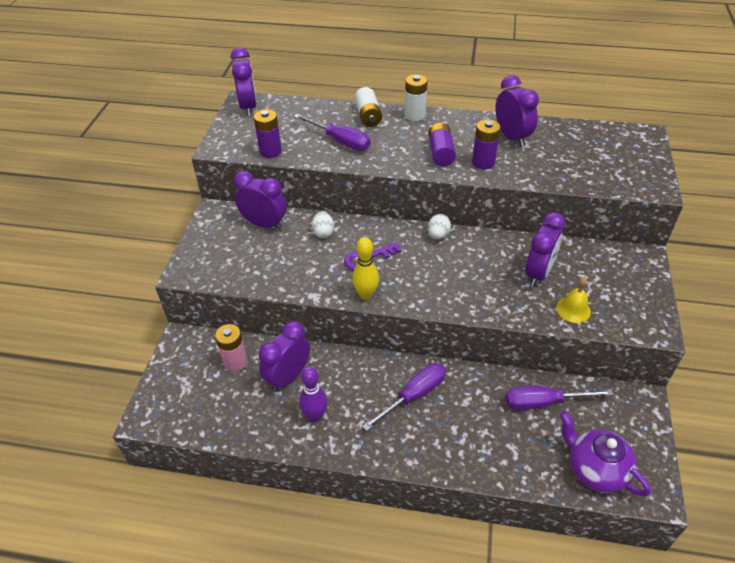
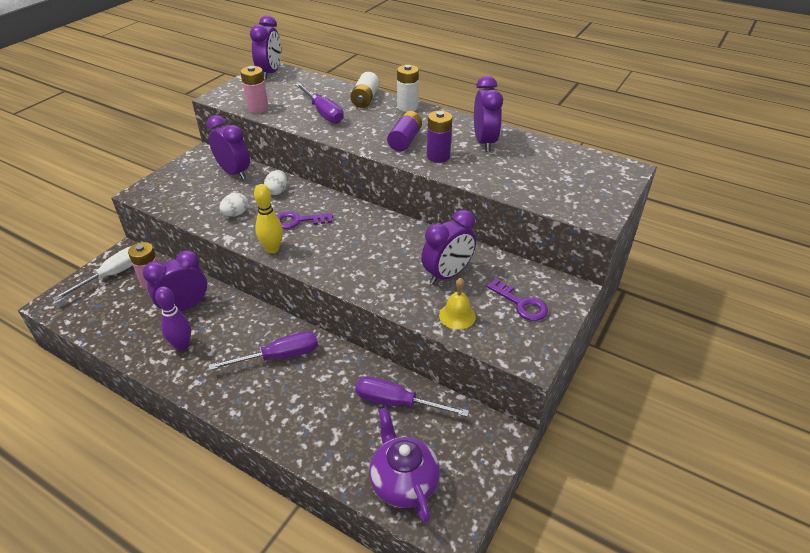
camera: 20 degrees right, 5 degrees down
(187, 367) = (113, 275): none -> white screwdriver
(270, 151) = (258, 108): purple battery -> pink battery
(438, 235) = (377, 218): white egg -> white egg (235, 214)
(615, 282) = (521, 304): none -> purple key

